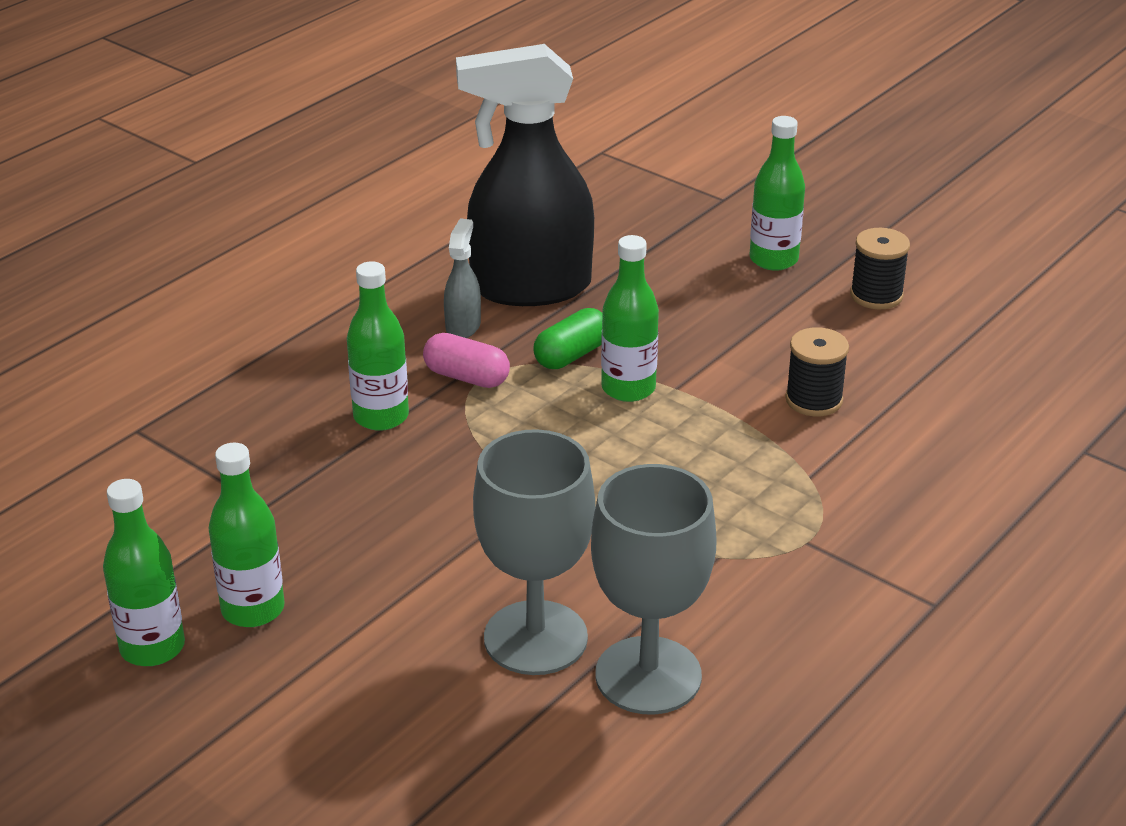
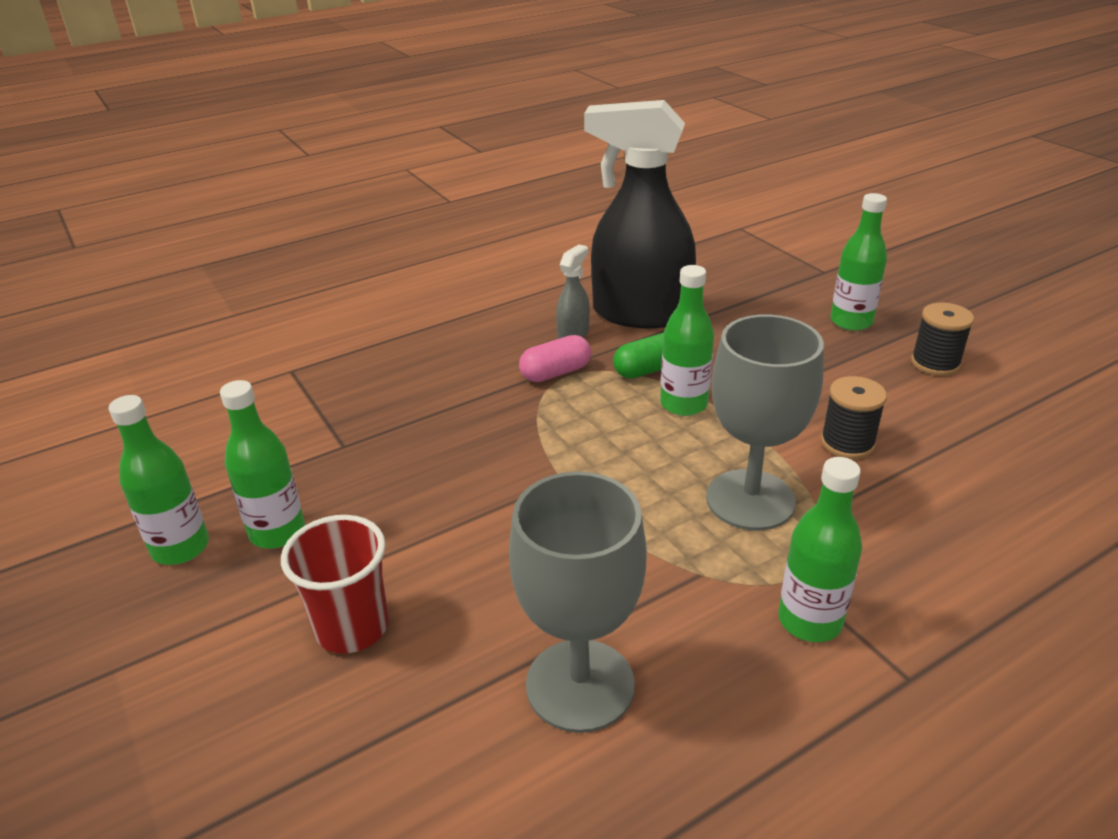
camera: 20 degrees right, 0 degrees up
(381, 417) = (472, 392): green bottle -> green bottle (809, 621)
(397, 678) = (352, 627): none -> red cup
(466, 377) = (555, 373): pink capsule -> pink capsule turned 75 degrees counterclockwise
(535, 638) = (494, 617): grey goblet -> grey goblet (750, 500)

